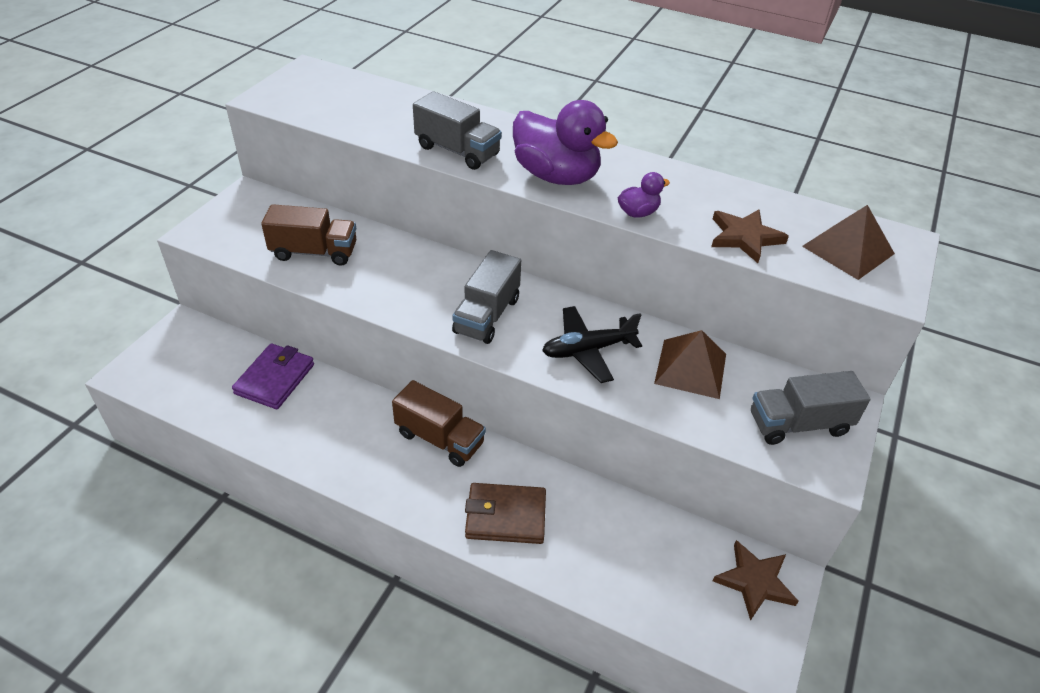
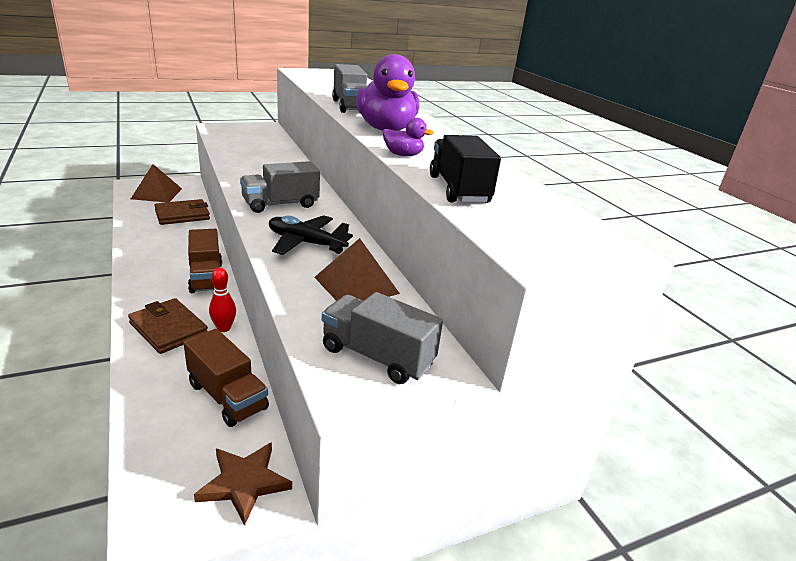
camera: 40 degrees right, 15 degrees down
(275, 379) = (182, 215): purple wallet -> brown wallet
(314, 252) = (249, 150): brown truck -> brown truck (227, 396)
(545, 478) = (224, 328): none -> red bowling pin
(744, 237) = (458, 189): brown star -> black truck
(848, 249) = (541, 228): brown pyramid -> brown pyramid (157, 193)

